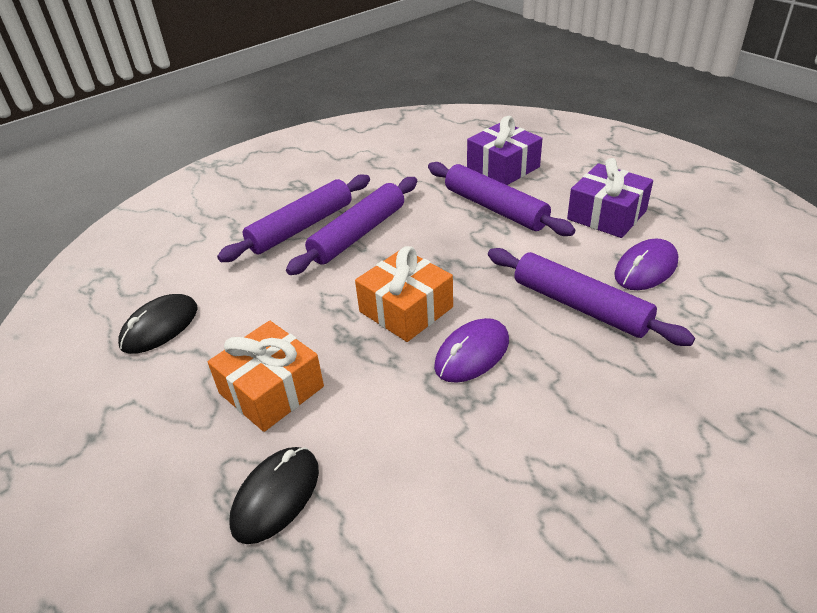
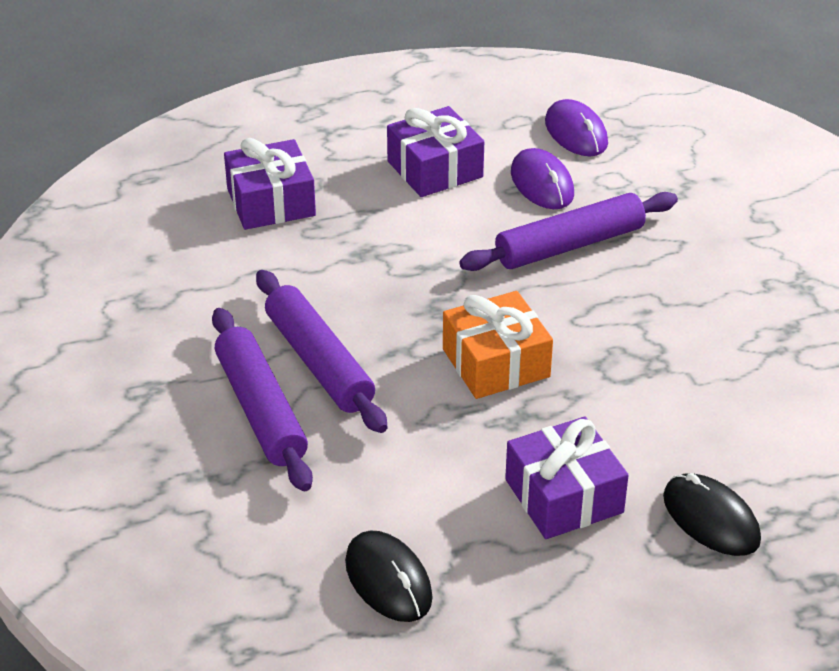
camera: 70 degrees left, 0 degrees up
(271, 390) = (564, 496): orange gift -> purple gift
(472, 353) = (594, 338): purple mouse -> purple mouse (576, 133)
(495, 208) = (356, 239): purple rolling pin -> none

